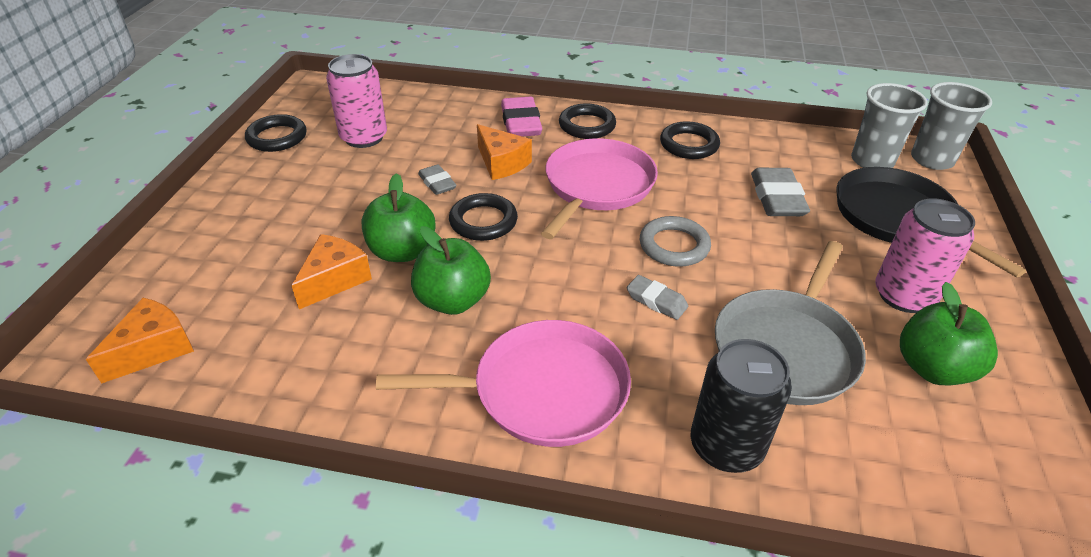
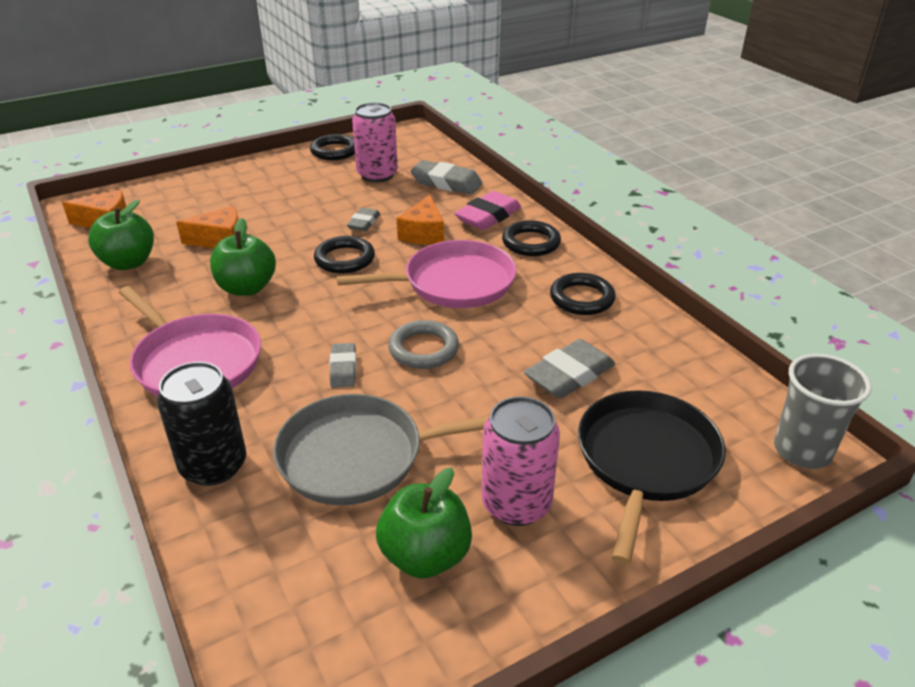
camera: 50 degrees right, 5 degrees down
(402, 251) = (274, 247): green apple -> green apple (128, 263)
(437, 114) = (446, 183): none -> grey eraser
(872, 161) = (728, 410): grey cup -> none

